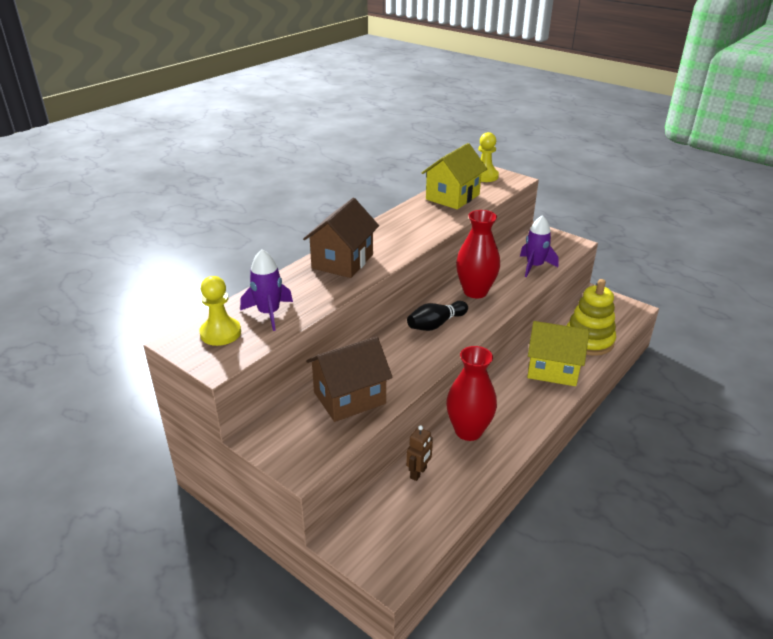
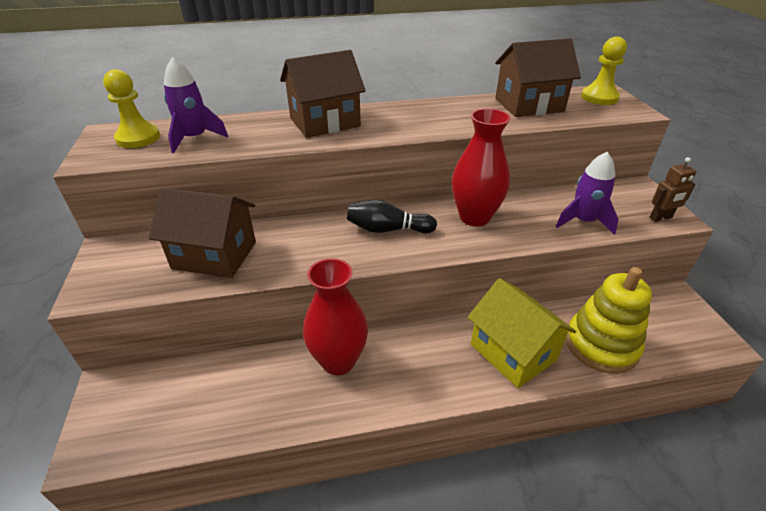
camera: 40 degrees right, 5 degrees up
(418, 473) = (241, 371): brown robot -> brown robot (660, 218)
(452, 197) = (529, 105): yellow house -> brown house

